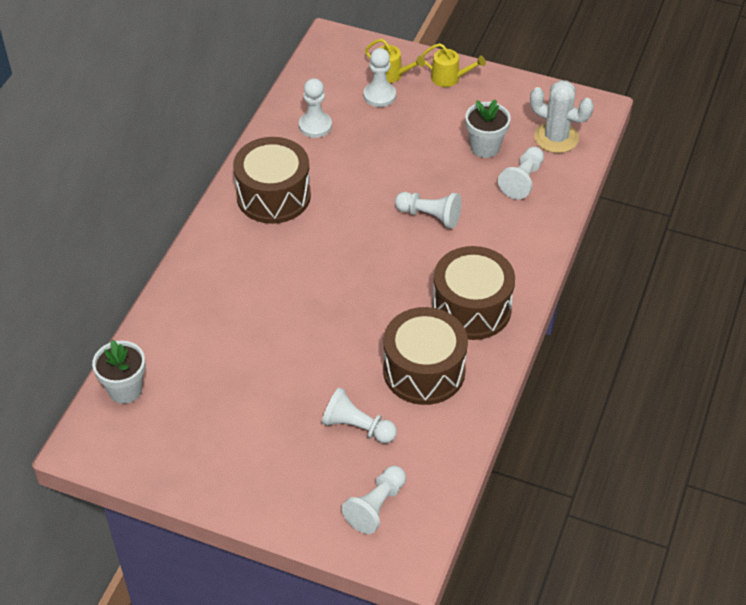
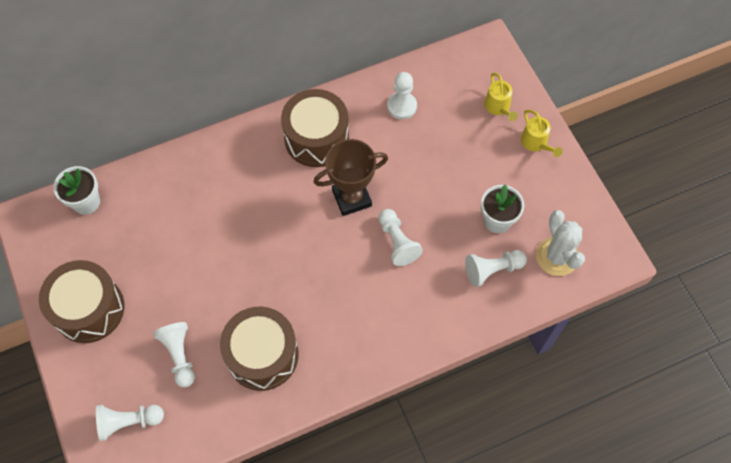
camera: 45 degrees right, 15 degrees up
(356, 214) = (351, 198): none -> brown trophy
(379, 95) = (471, 117): white pawn -> none
(471, 308) = (344, 337): brown drum -> brown drum (89, 309)

